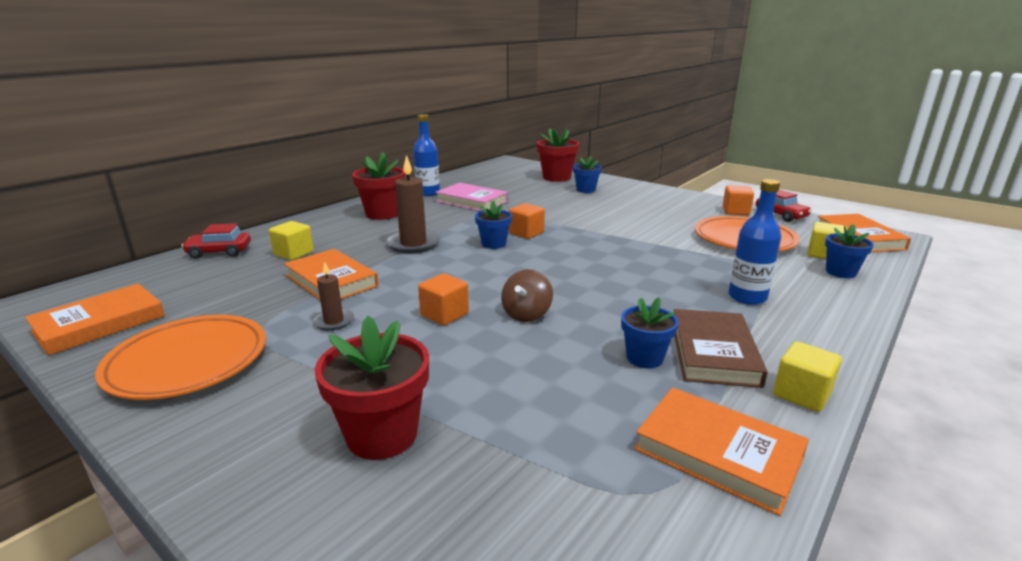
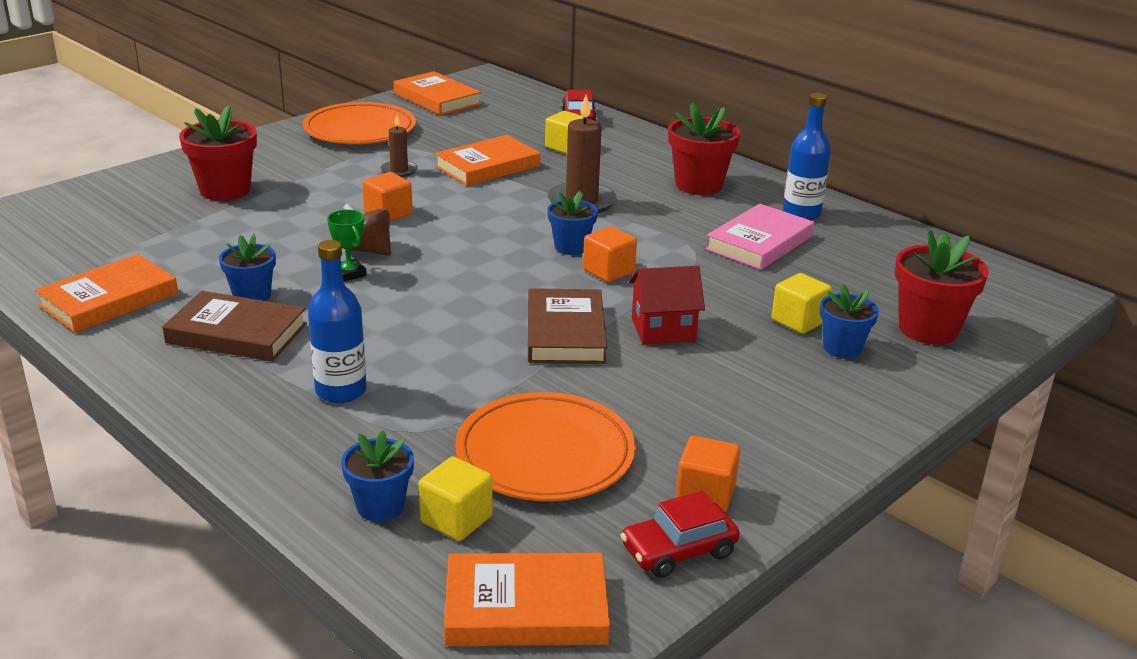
camera: 95 degrees right, 5 degrees up
(575, 317) = (349, 274): none -> green trophy
(593, 220) = (663, 329): none -> red house
(615, 240) = (565, 333): none -> brown book
(801, 394) = (141, 359): yellow cube -> yellow cube (798, 321)

